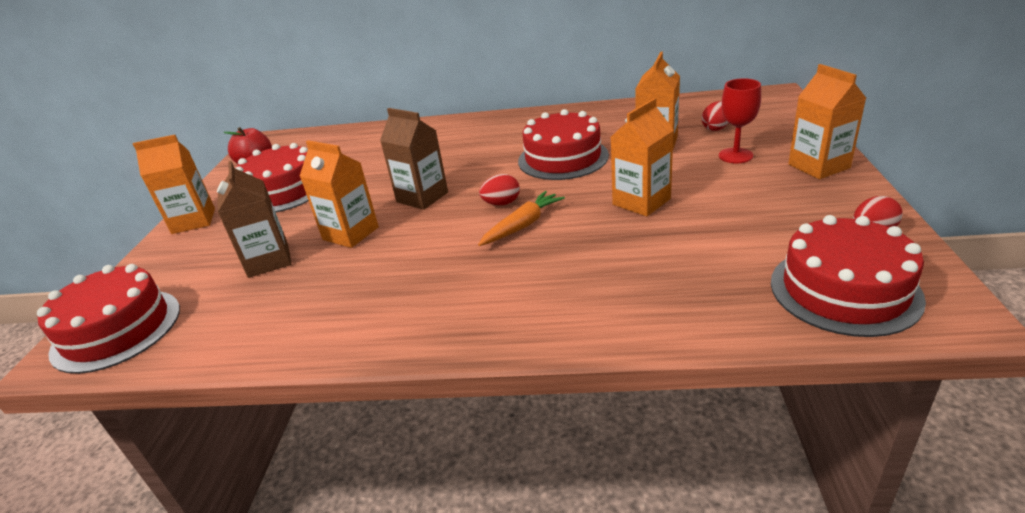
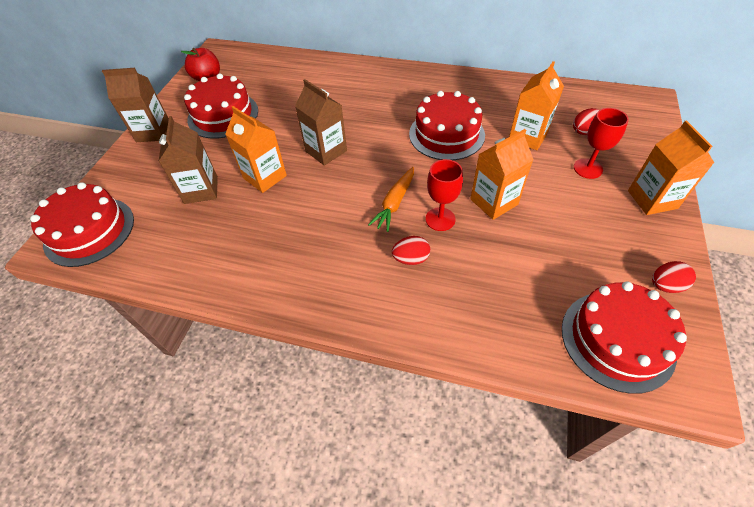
camera: 10 degrees right, 20 degrees up
(194, 221) = (153, 132): orange carton -> brown carton
(501, 203) = (385, 174): red egg -> red egg (411, 259)
(523, 225) = (394, 203): orange carrot -> orange carrot turned 150 degrees clockwise
(583, 228) = (440, 219): none -> red goblet

